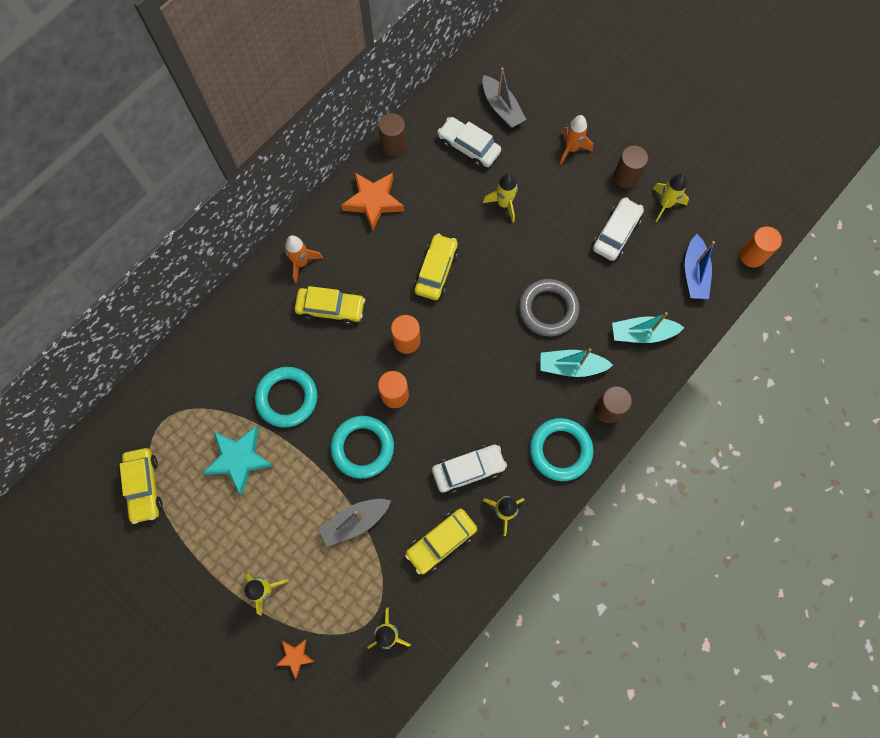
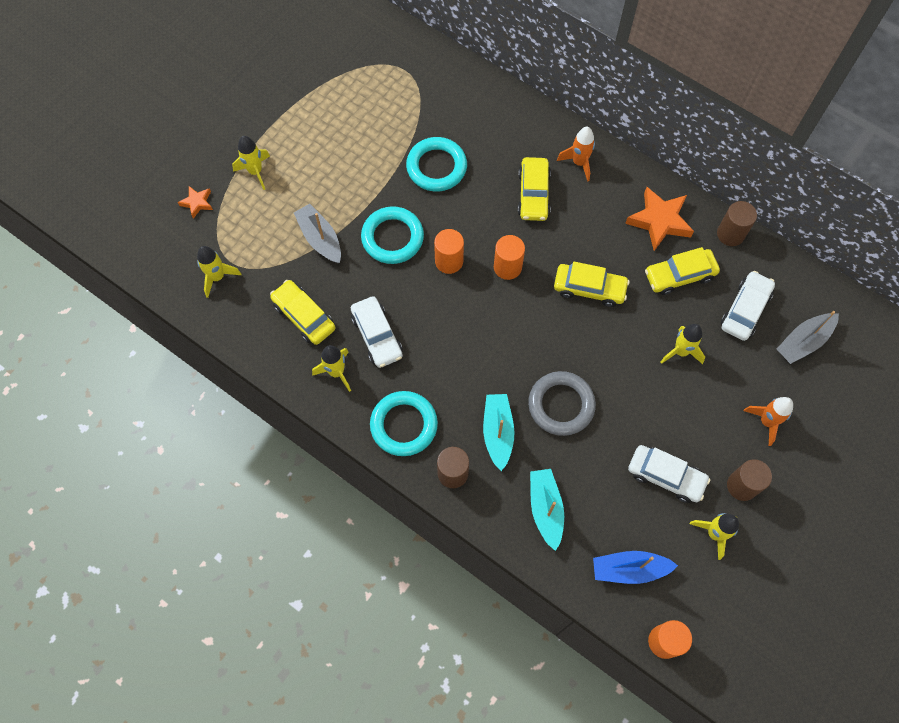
camera: 85 degrees right, 5 degrees down
(144, 486) = (344, 65): yellow car -> yellow car (679, 275)
(240, 459) = (374, 136): turquoise star -> none

